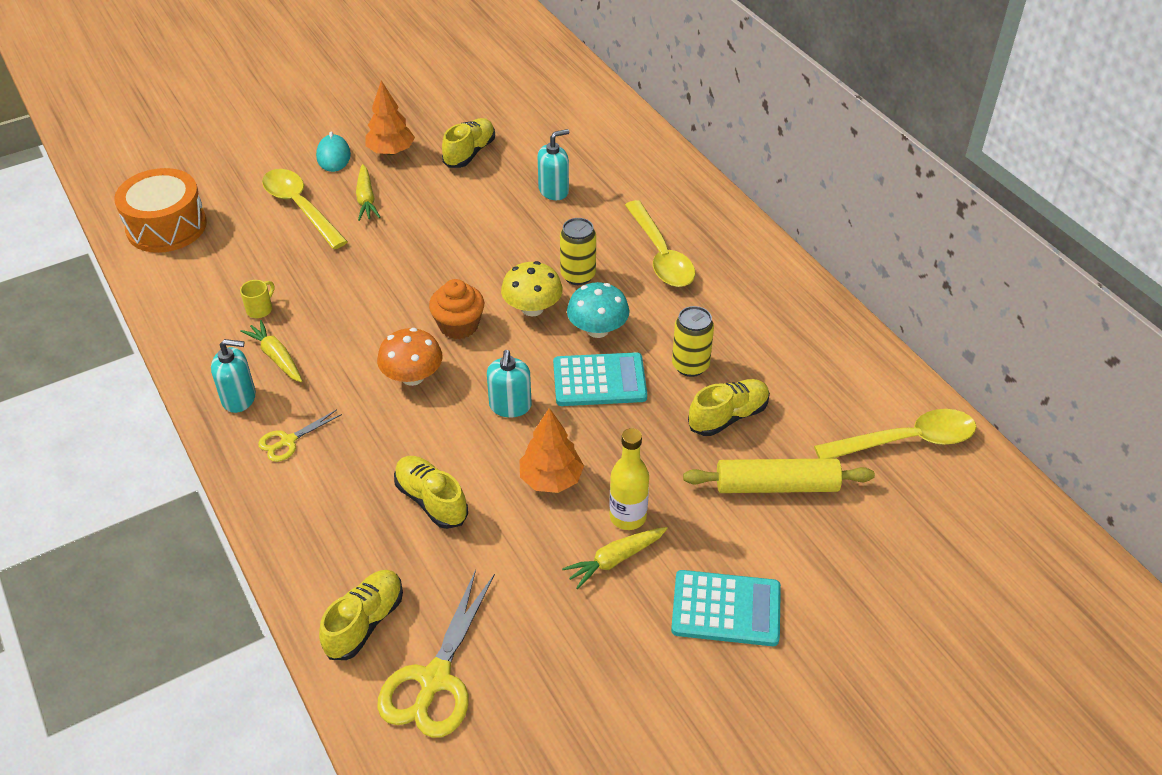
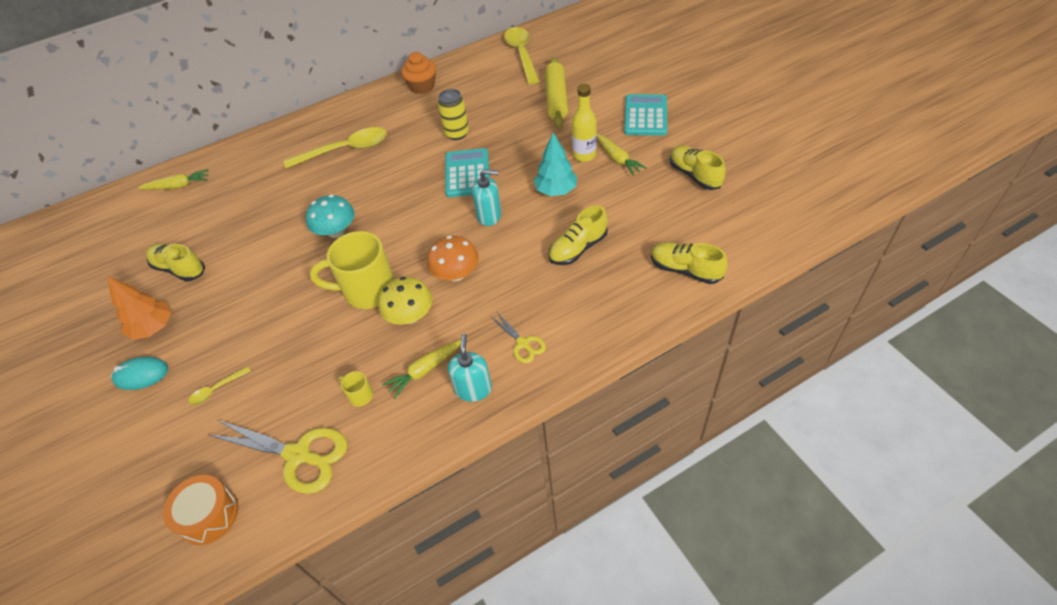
camera: 85 degrees left, 5 degrees up
(166, 226) = (209, 515): orange drum -> orange drum, size x0.66
(300, 207) = (216, 390): yellow spoon -> yellow spoon, size x0.46
(366, 199) = (221, 337): yellow carrot -> yellow carrot (178, 186)
(404, 301) = (367, 290): none -> yellow mug
(435, 679) = (719, 230): yellow scissors -> yellow scissors (298, 455)
(458, 326) = (402, 252): orange cupcake -> orange cupcake (422, 86)
(532, 308) = (390, 212): yellow mushroom -> yellow mushroom (410, 316)
(551, 479) = (556, 190): orange tree -> turquoise tree
(554, 190) = (252, 210): turquoise soap dispenser -> none
(578, 276) = (358, 190): yellow can -> none
(597, 329) = (417, 177): turquoise mushroom -> turquoise mushroom (336, 231)
(728, 416) = (502, 117): yellow shoe -> yellow shoe (694, 175)

